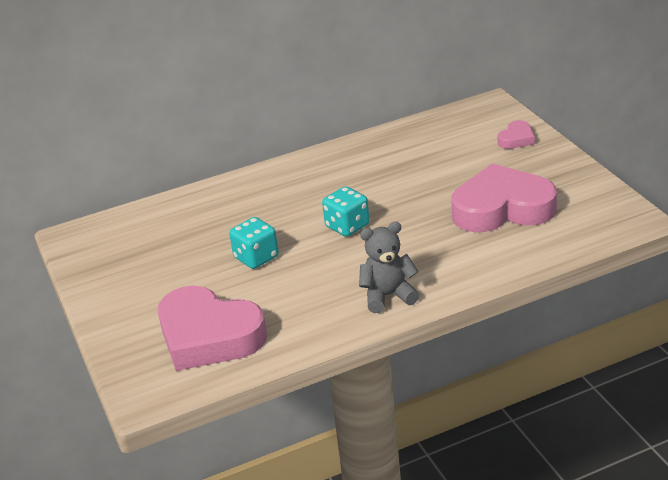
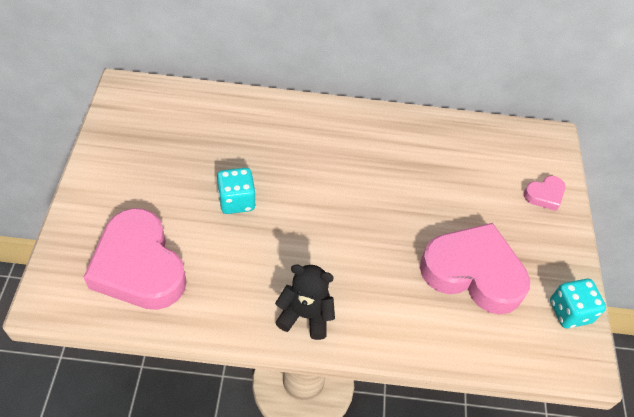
camera: 20 degrees right, 20 degrees up
(347, 226) = (331, 211): turquoise dice -> turquoise dice (569, 312)
(388, 296) = (305, 315): grey teddy bear -> black teddy bear

